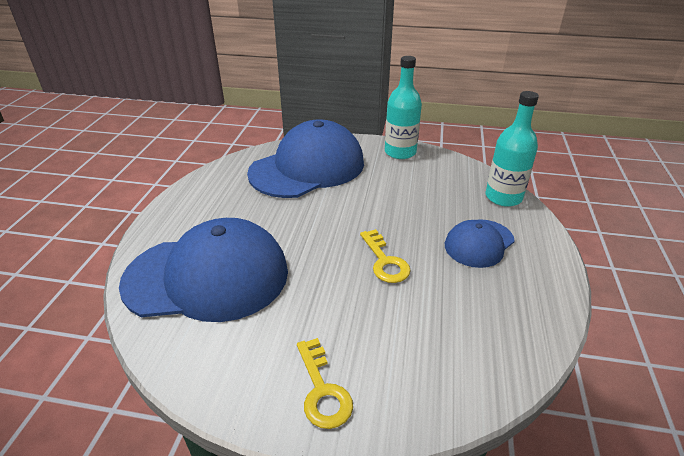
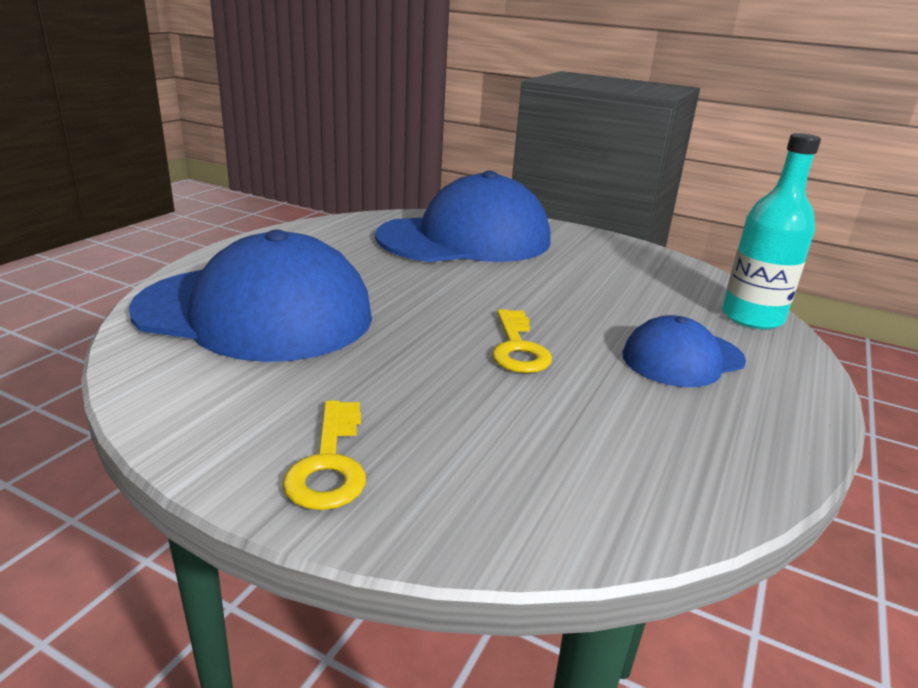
camera: 15 degrees right, 10 degrees down
(400, 152) = (610, 246): turquoise bottle -> none

